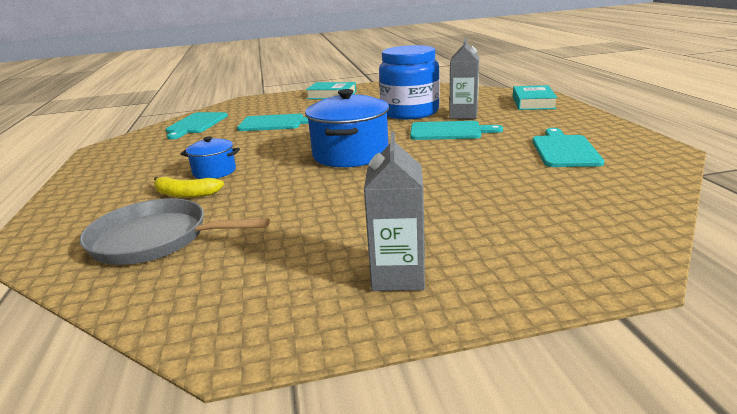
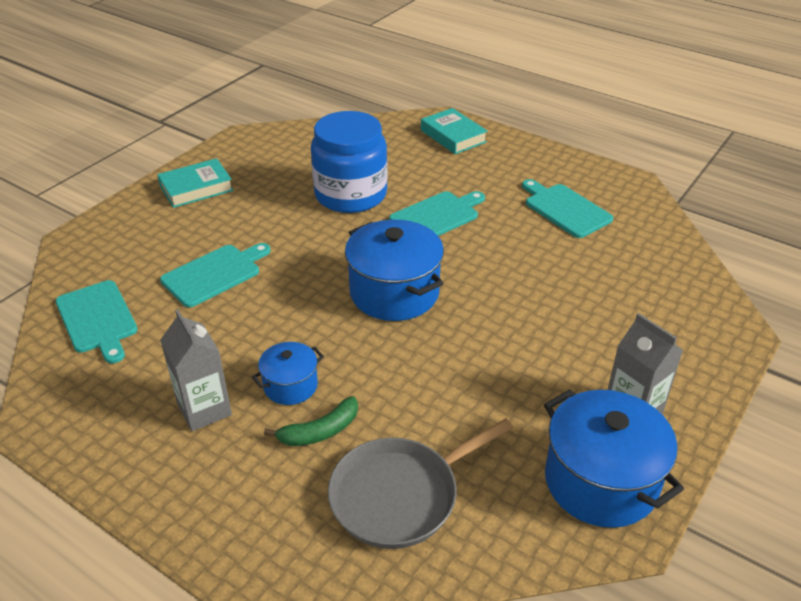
camera: 45 degrees left, 15 degrees up
(185, 194) = (320, 431): yellow banana -> green banana
(282, 303) = (600, 481): none -> blue pot
(463, 115) = (414, 181): grey carton -> grey carton (204, 409)

